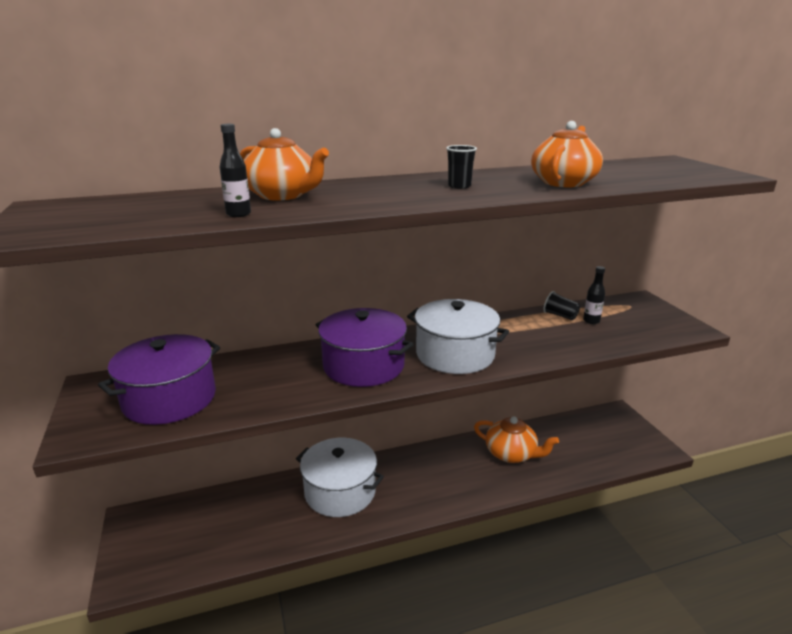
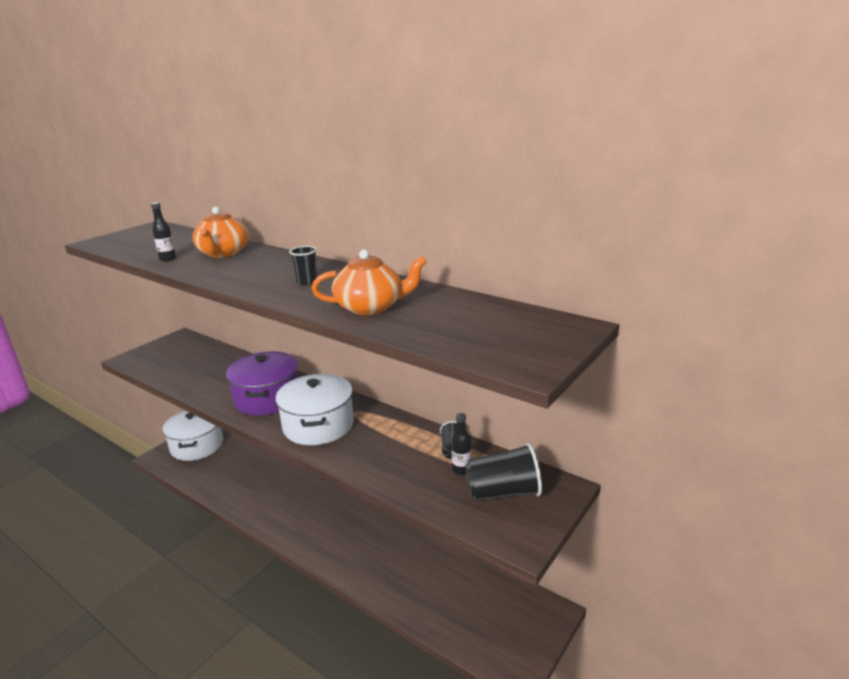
camera: 55 degrees right, 0 degrees up
(169, 399) = (179, 361): purple pot -> none
(340, 491) = (281, 491): white pot -> white pot (197, 445)
(511, 454) = (402, 559): orange teapot -> none
(632, 317) = (503, 492): none -> black cup

